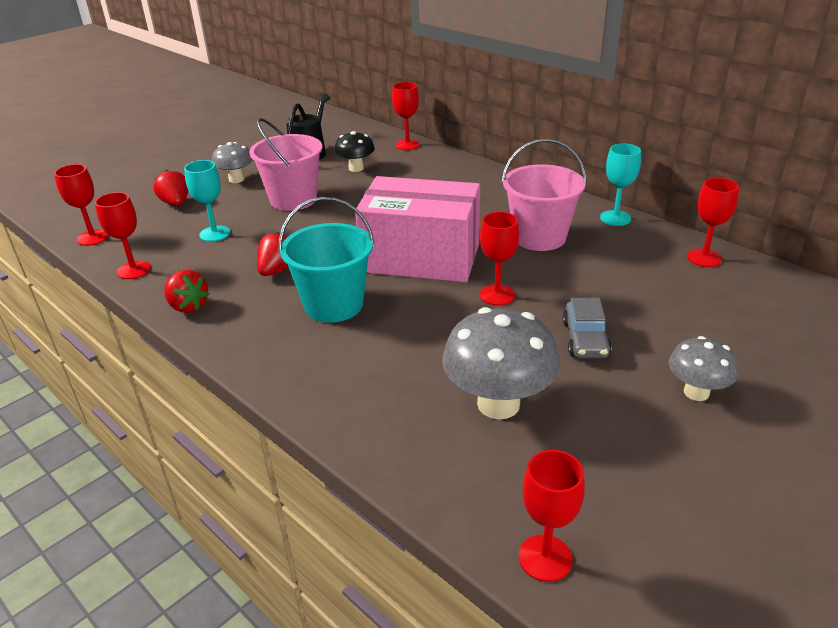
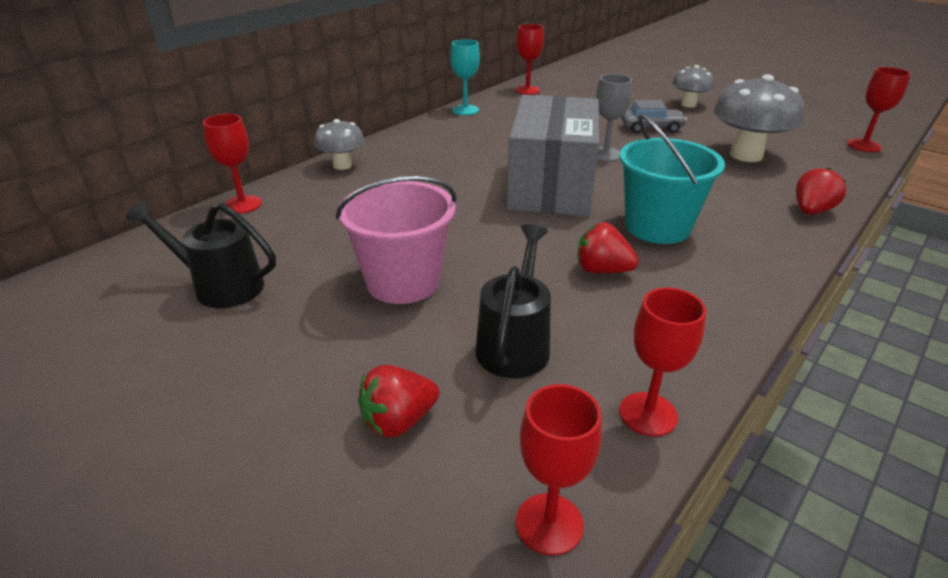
camera: 95 degrees left, 0 degrees up
(188, 306) = (712, 329): red strawberry -> red strawberry (811, 211)
(215, 234) = (515, 343): turquoise goblet -> black watering can
(236, 179) = (308, 356): grey mushroom -> grey mushroom (342, 165)
(356, 168) = (308, 238): black mushroom -> none
(421, 258) = (551, 186): pink box -> grey box
(497, 295) = (605, 154): red goblet -> grey goblet
(539, 237) = (502, 137): pink bucket -> none

